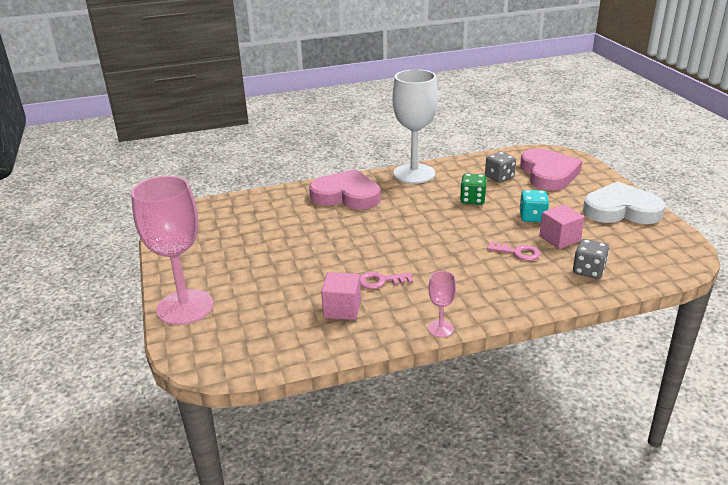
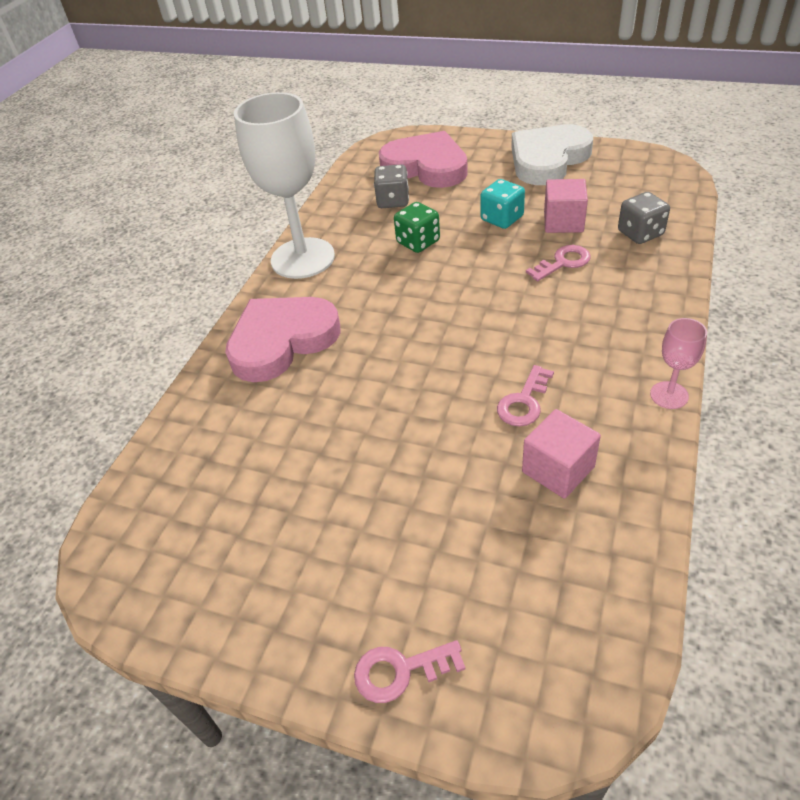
camera: 50 degrees left, 15 degrees up
(185, 307) = (400, 671): pink goblet -> pink key

